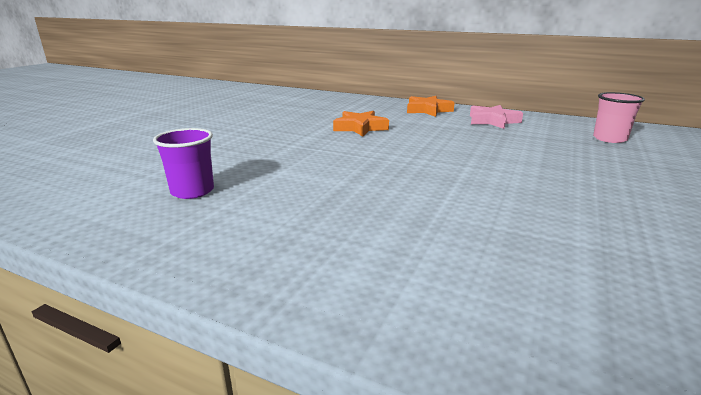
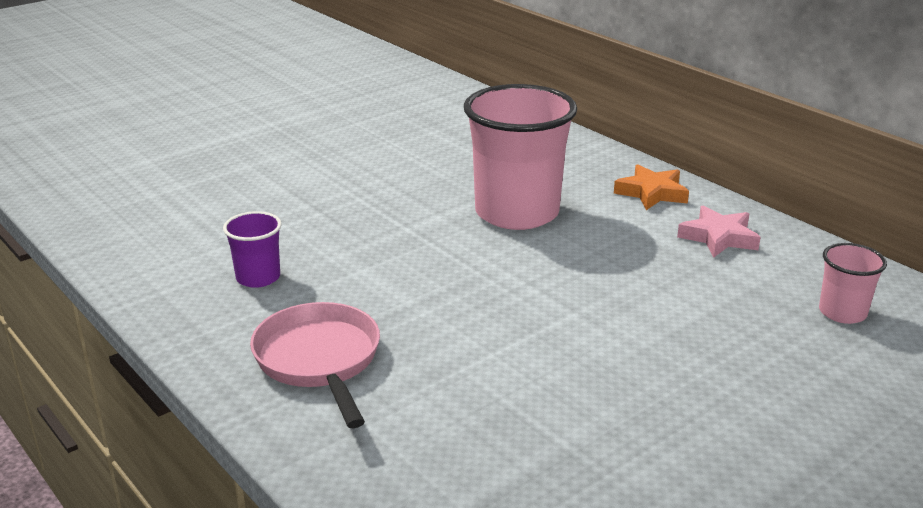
camera: 25 degrees right, 5 degrees up
(307, 236) = (319, 360): none -> pink pan
(360, 128) = (517, 213): orange star -> pink cup

